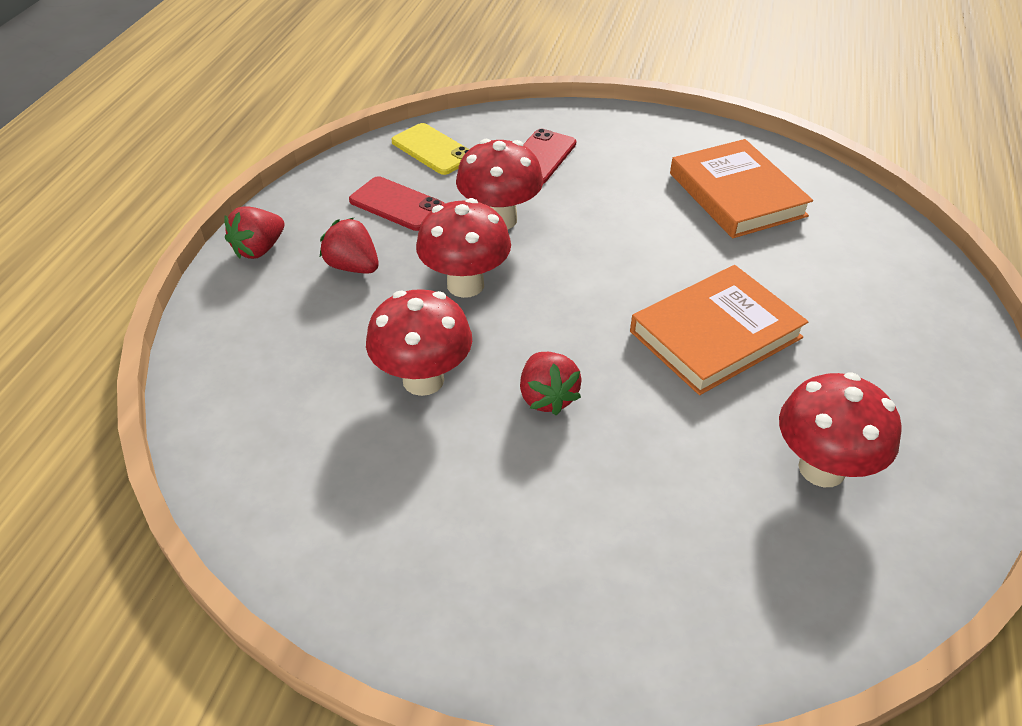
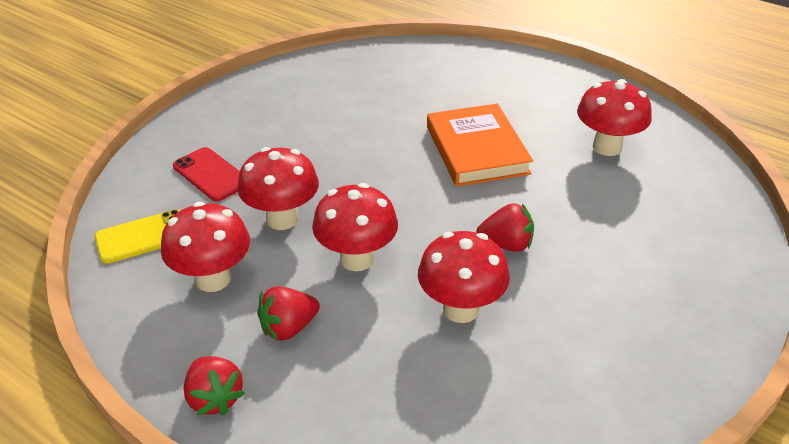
camera: 70 degrees left, 5 degrees down
(397, 204) = (213, 279): red phone -> red mushroom
(737, 194) = (334, 95): orange book -> none

